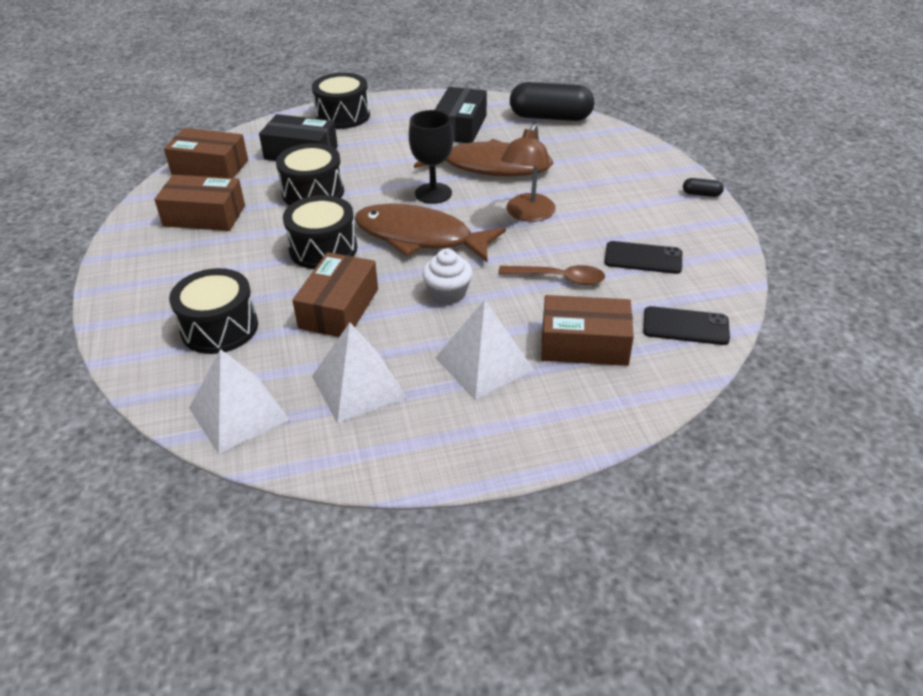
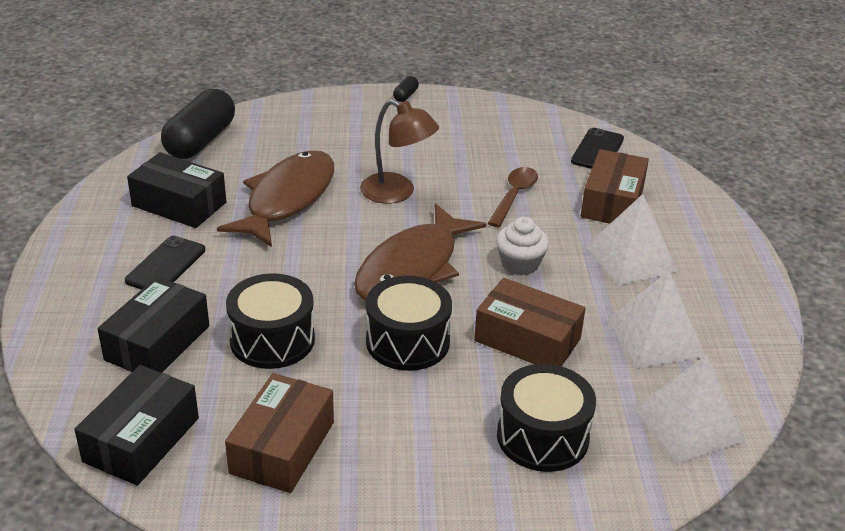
camera: 80 degrees left, 5 degrees down
(210, 167) = (141, 439): brown box -> black box
(343, 116) = (72, 294): black drum -> none
(433, 193) = (324, 246): black goblet -> none
(643, 258) = (496, 147): black phone -> black phone (165, 265)

